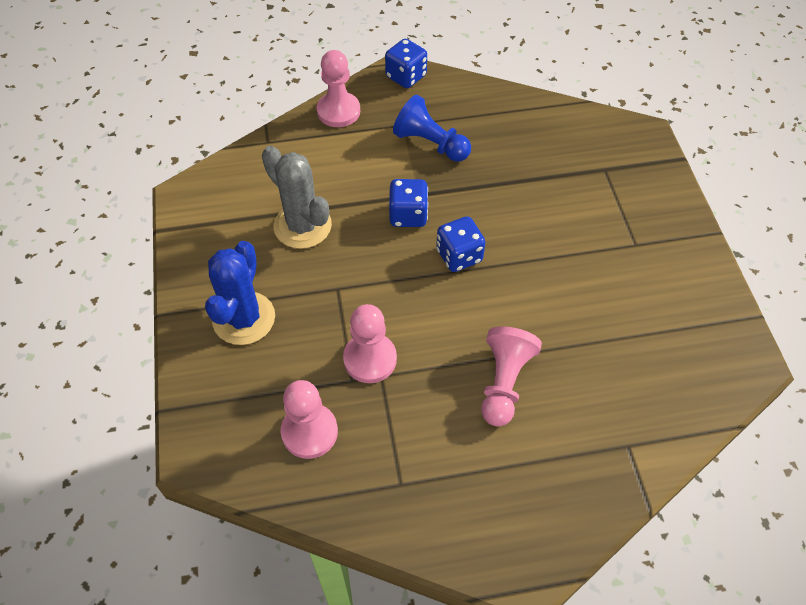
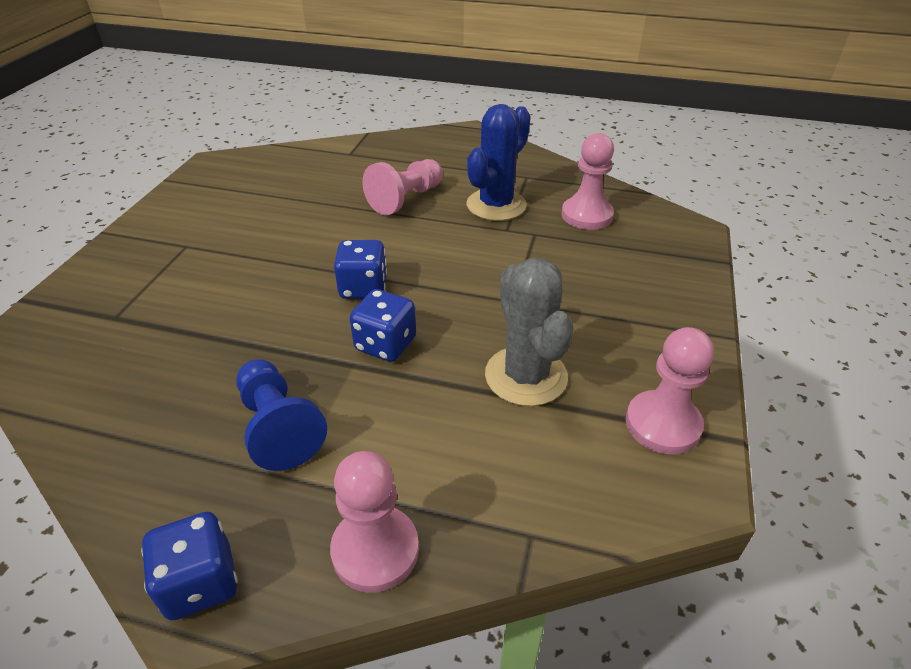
camera: 155 degrees left, 15 degrees down
(244, 318) = (629, 304): blue cactus -> blue cactus (496, 205)
(370, 359) = (510, 241): pink pawn -> pink pawn (662, 424)

